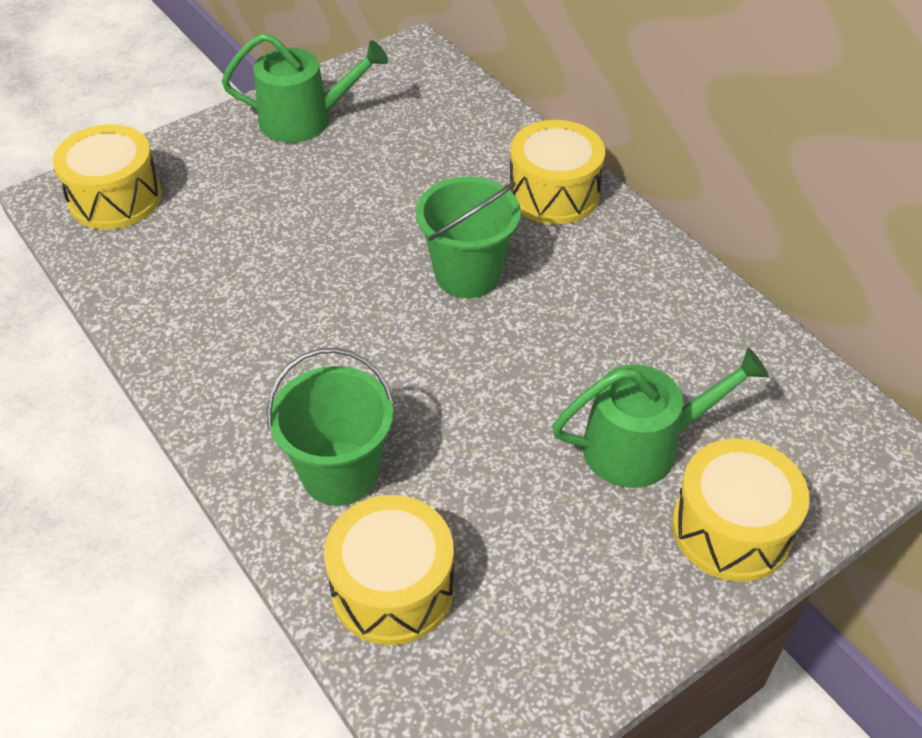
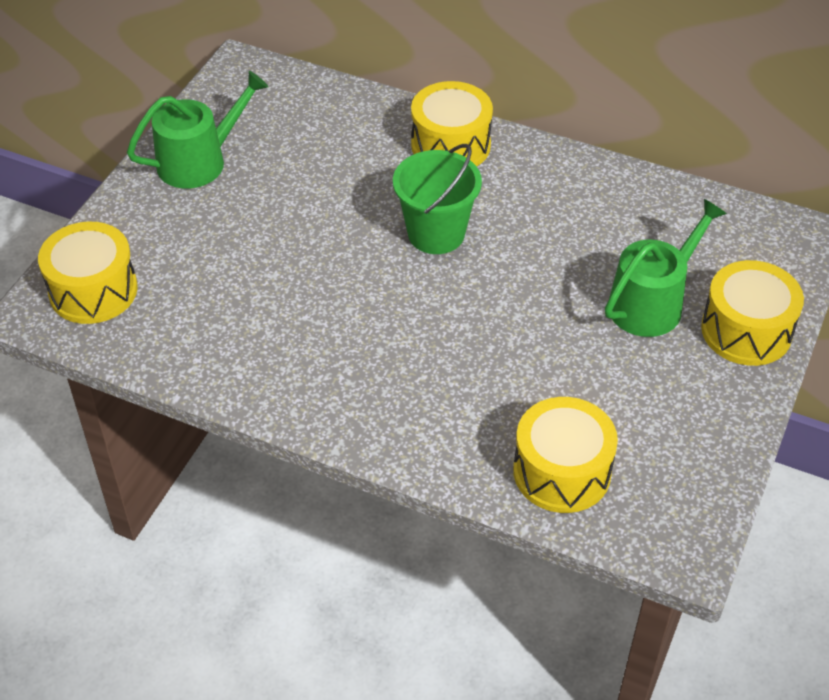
camera: 30 degrees left, 0 degrees up
(340, 473) = (462, 415): green bucket -> none

